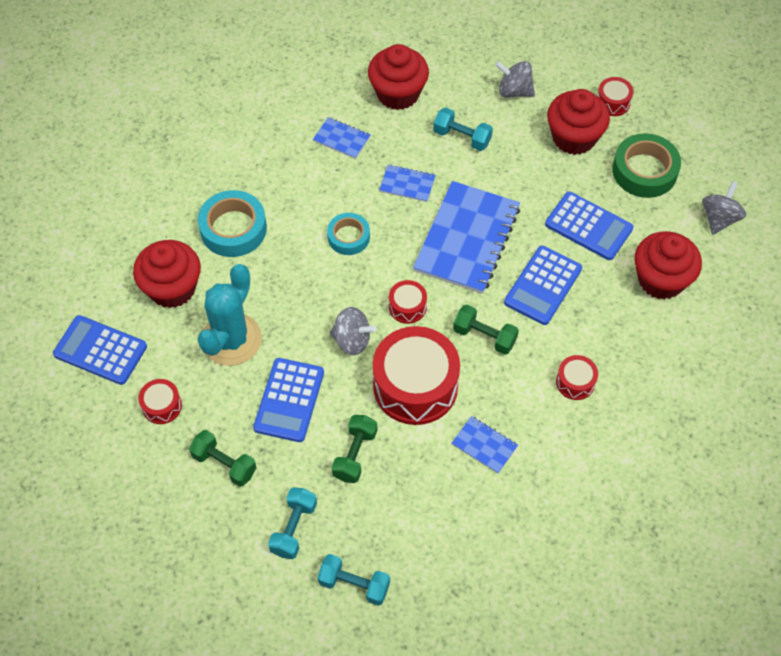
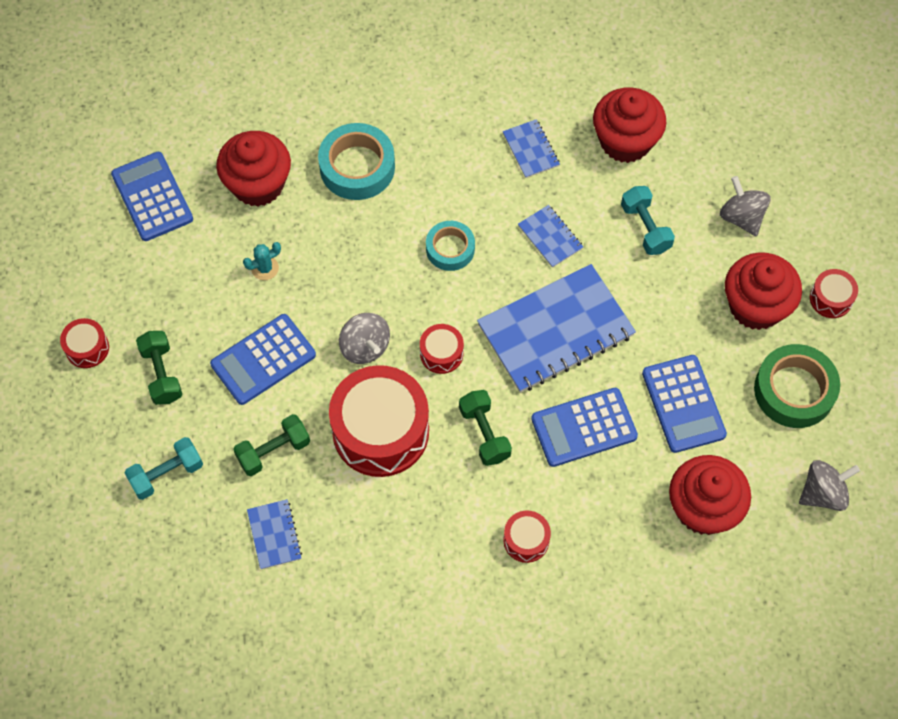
camera: 40 degrees right, 5 degrees up
(162, 406) = (157, 284): red drum -> red drum (87, 348)
(231, 339) = (265, 268): turquoise cactus -> turquoise cactus, size x0.41
(354, 584) = (170, 562): turquoise dumbbell -> none
(484, 445) = (390, 532): blue notebook -> blue notebook (274, 535)

